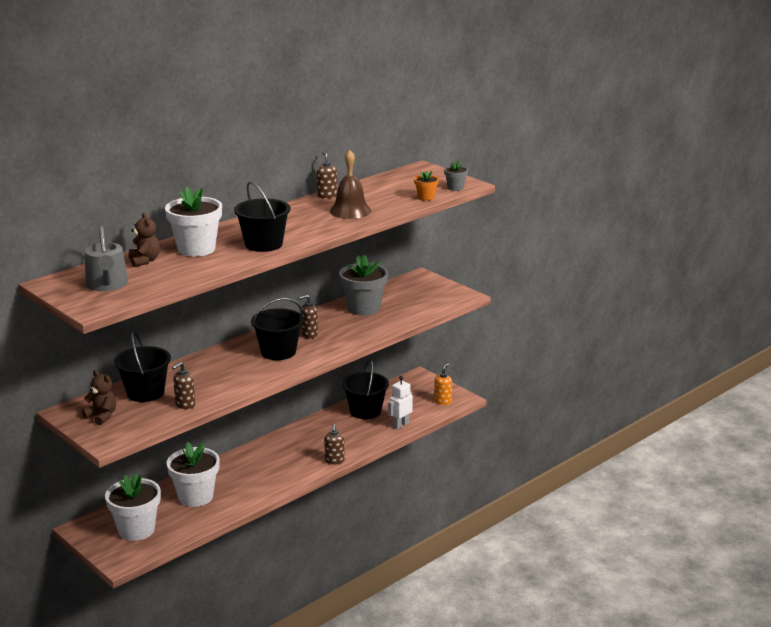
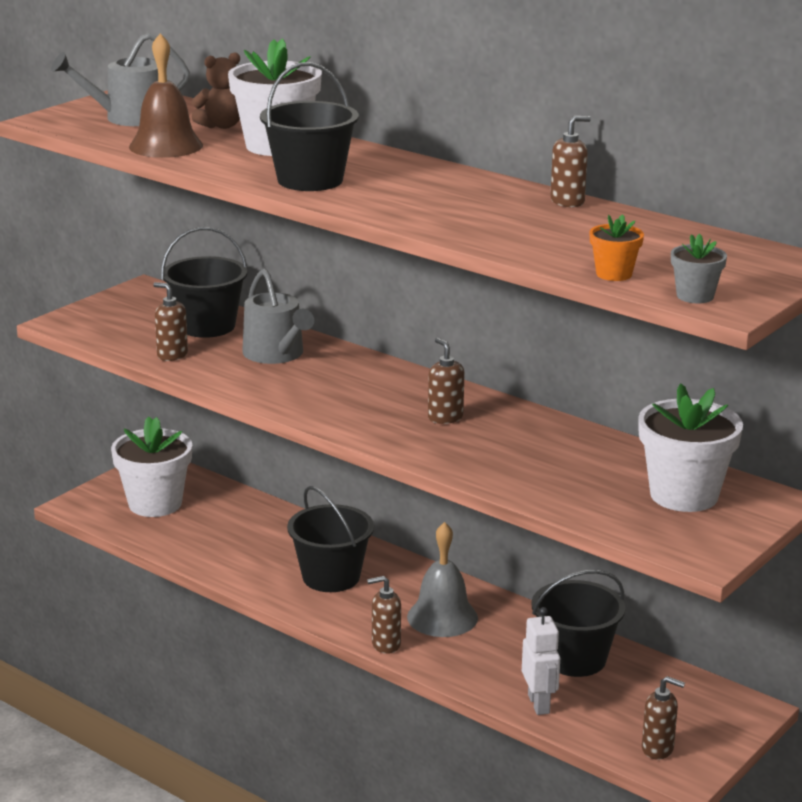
camera: 80 degrees right, 0 degrees up
(102, 416) = (133, 310): brown teddy bear -> none
(195, 497) = (247, 534): white flower pot -> white flower pot (684, 495)
(202, 373) = (276, 354): none -> grey watering can
(278, 352) = (369, 400): black bucket -> black bucket (331, 577)
(314, 442) = (442, 617): none -> grey bell
(350, 211) = (499, 222): brown bell -> brown bell (166, 146)
(363, 308) = (579, 455): grey flower pot -> none
(400, 425) = (539, 704): white robot -> white robot turned 45 degrees clockwise
(443, 401) = (658, 749): orange soap dispenser -> brown soap dispenser

